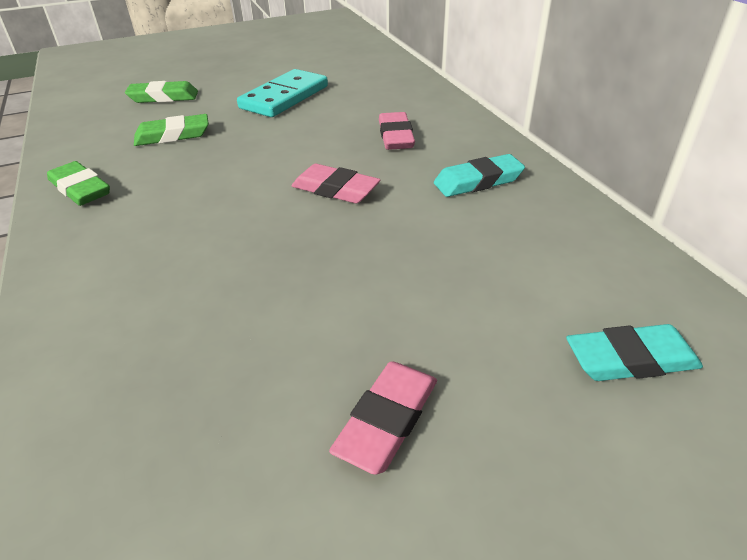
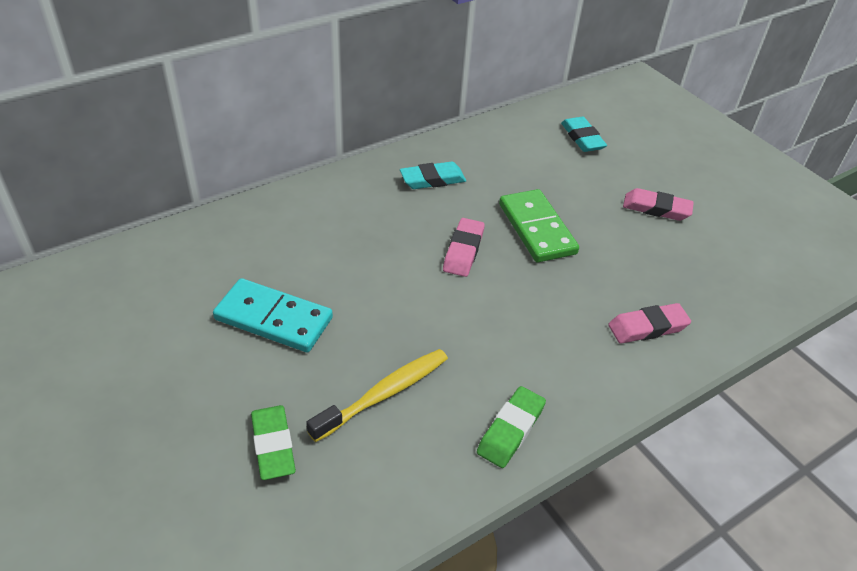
camera: 105 degrees left, 5 degrees up
(173, 135) = (384, 394): green eraser -> yellow toothbrush
(362, 252) = (537, 229): none -> green domino
(395, 136) = (364, 225): pink eraser -> pink eraser (647, 327)
(478, 181) = (432, 179): turquoise eraser -> turquoise eraser turned 75 degrees counterclockwise

